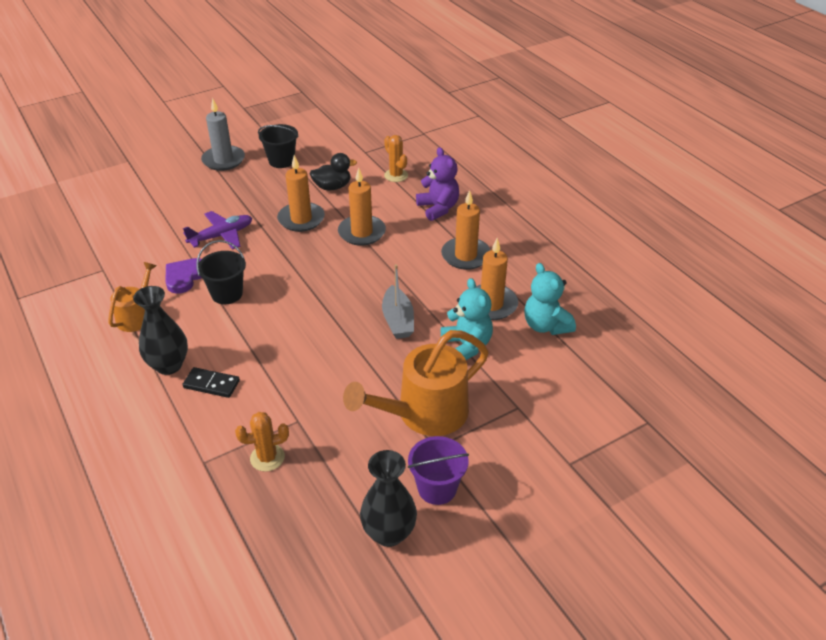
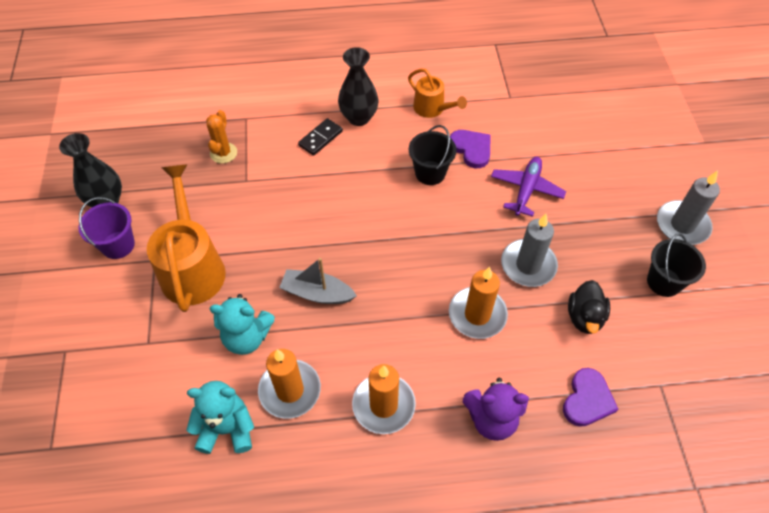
camera: 115 degrees right, 15 degrees up
(222, 236) = (526, 189): purple plane -> purple plane turned 150 degrees counterclockwise
(301, 219) = (528, 265): orange candle -> grey candle
(396, 175) = (587, 400): orange cactus -> purple heart

